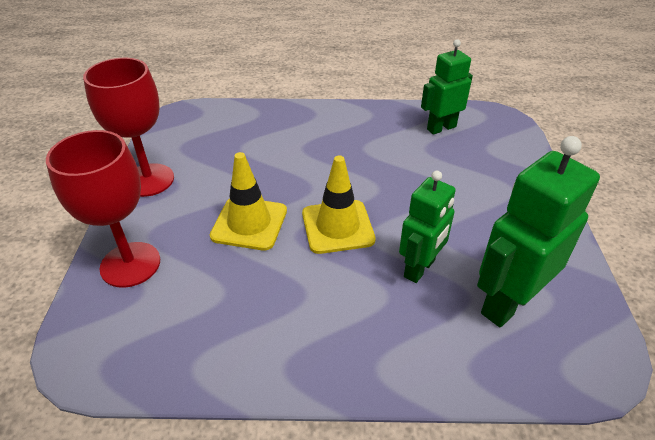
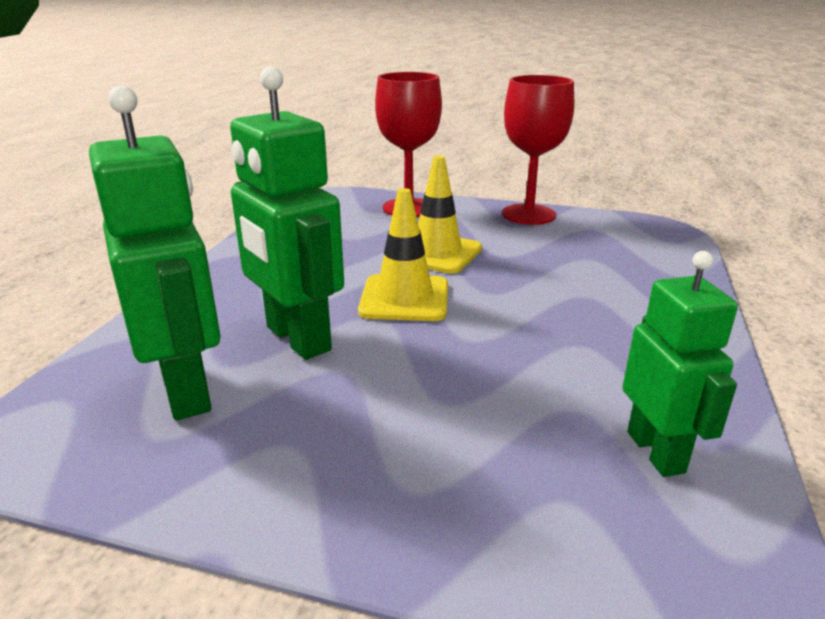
camera: 105 degrees right, 15 degrees down
(420, 268) = (297, 339): green robot -> green robot, size x1.53

